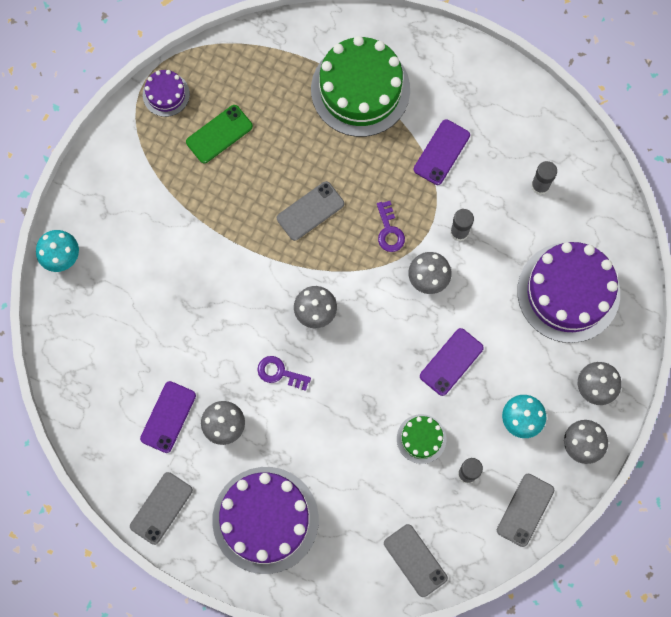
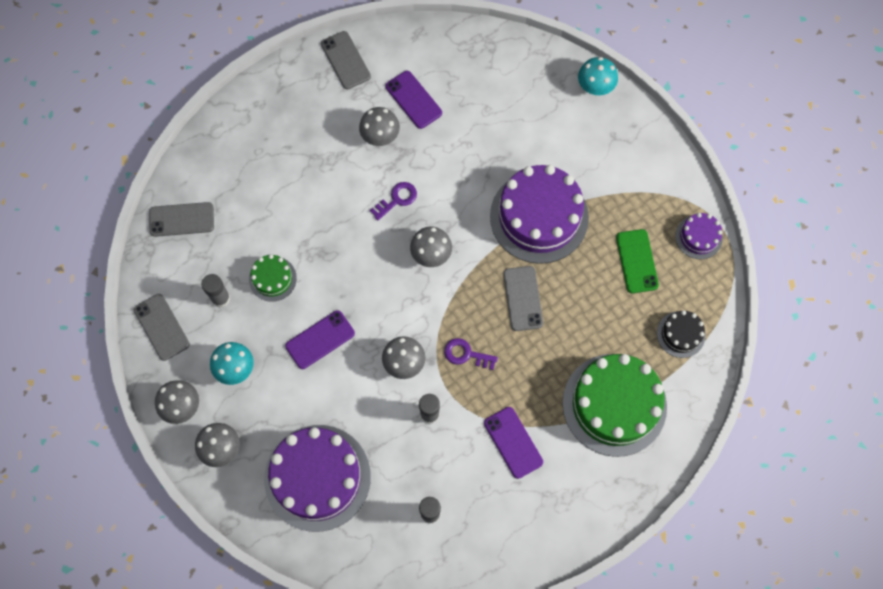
camera: 120 degrees right, 5 degrees down
(265, 520) = (287, 128): purple cake -> purple cake (539, 217)
(266, 67) = (680, 334): none -> black cake
(451, 362) = (320, 340): purple phone -> purple phone turned 75 degrees clockwise

